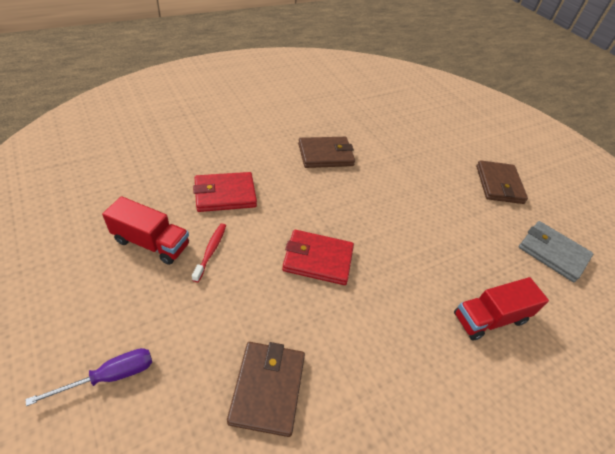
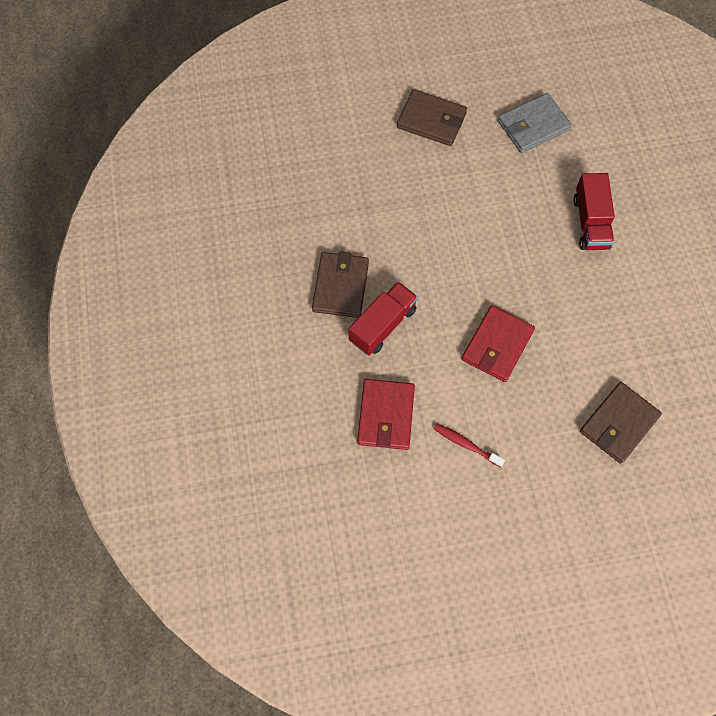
camera: 65 degrees left, 20 degrees up
(110, 376) = (585, 546): purple screwdriver -> none
(151, 243) = (443, 501): red truck -> red truck (382, 325)
(268, 388) = (618, 424): brown wallet -> brown wallet turned 75 degrees counterclockwise

